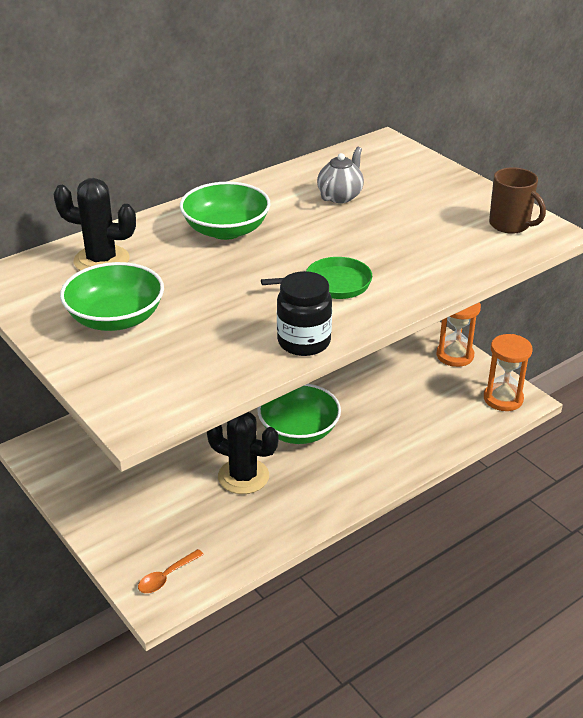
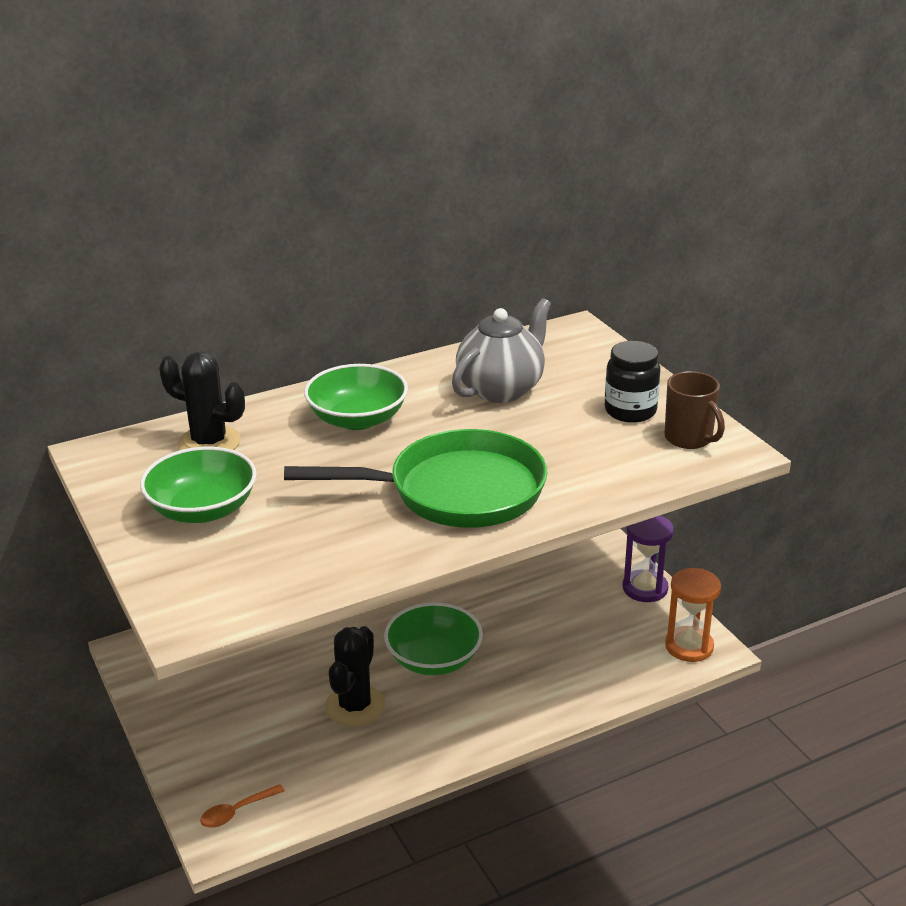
camera: 10 degrees right, 5 degrees down
(243, 476) = (355, 706): black cactus -> black cactus turned 75 degrees clockwise
(304, 342) = (400, 555): black jar -> black jar (630, 411)
(333, 284) = (456, 492): green pan -> green pan, size x2.00
(340, 196) = (501, 389): grey teapot -> grey teapot, size x1.63
(455, 355) = (645, 588): orange hourglass -> purple hourglass

